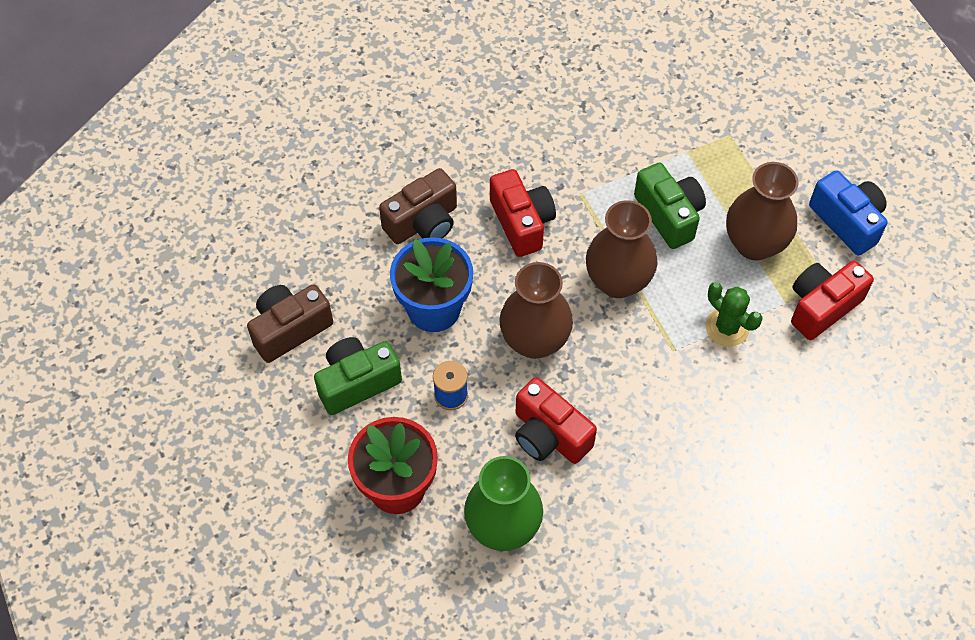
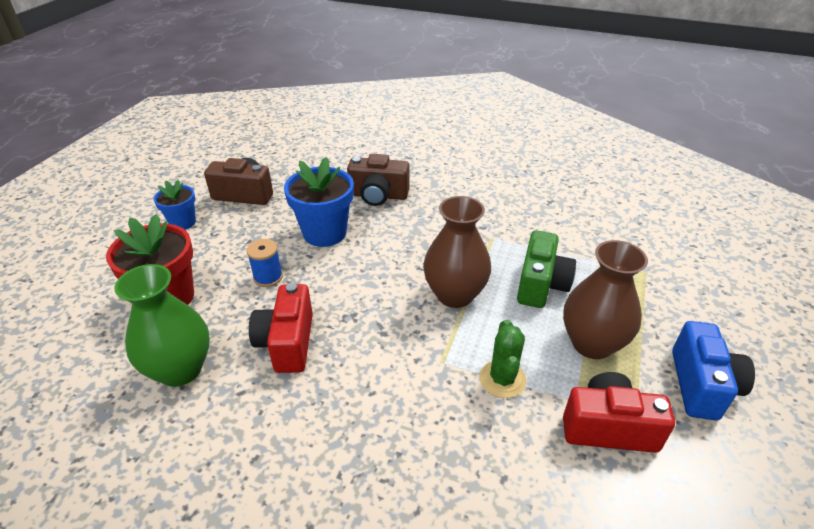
camera: 45 degrees right, 20 degrees down
(282, 412) = (183, 223): none -> blue flower pot
(357, 382) = (234, 236): green camera -> none
(521, 223) = (434, 228): red camera -> none
(534, 341) = (356, 287): brown vase -> none

